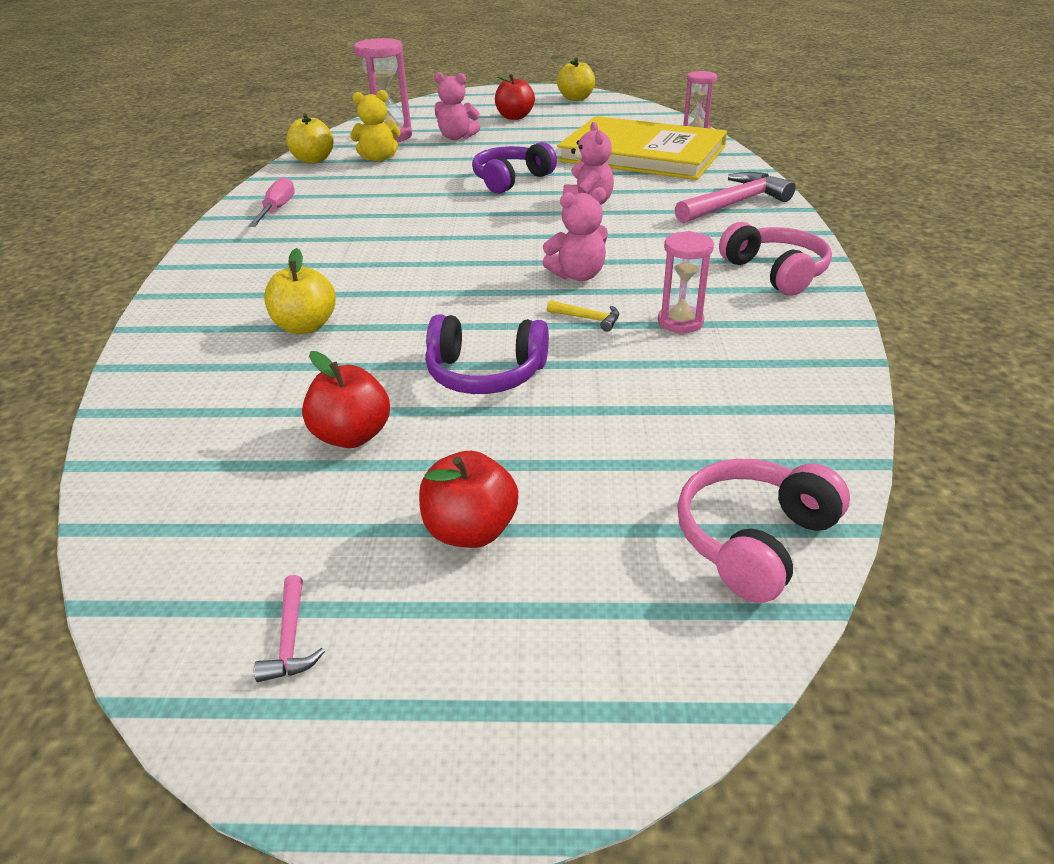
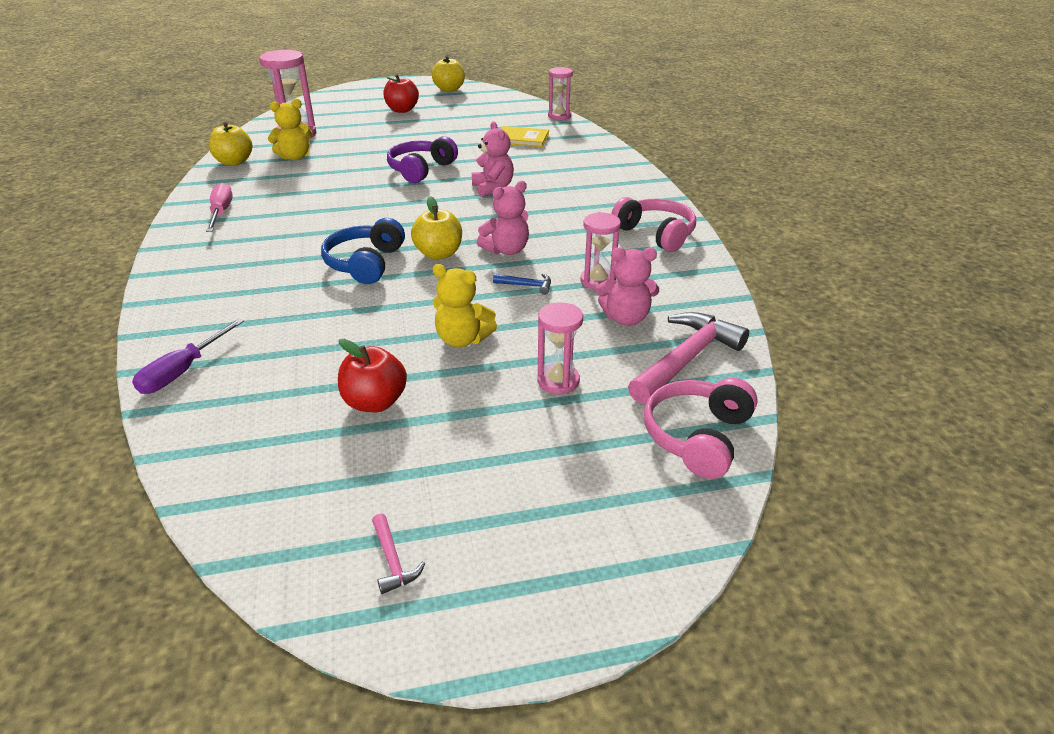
camera: 15 degrees left, 0 degrees up
(160, 373) = (183, 371): none -> purple screwdriver
(306, 326) = (296, 316): yellow apple -> yellow apple (439, 254)
(407, 276) = (365, 263): none -> blue headphones
(456, 137) = (358, 132): pink teddy bear -> pink teddy bear (626, 318)
(470, 530) = (497, 461): red apple -> none
(485, 374) = (462, 339): purple headphones -> yellow teddy bear
(586, 439) = (558, 381): none -> pink hourglass
(588, 319) = (526, 285): yellow hammer -> blue hammer
(642, 154) = (522, 139): yellow book -> yellow book, size x0.41
(734, 204) = (608, 179): pink hammer -> pink hammer (686, 359)

